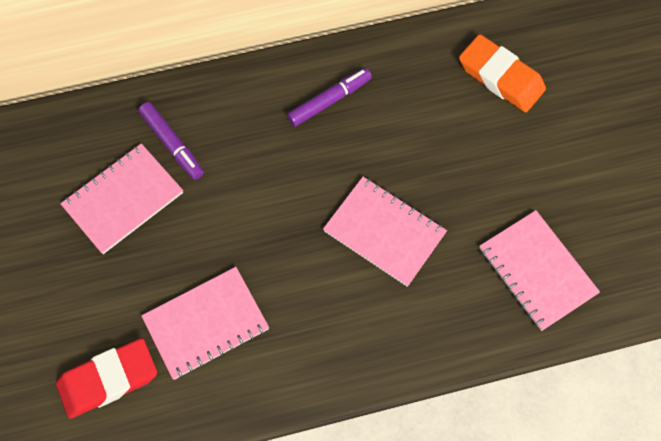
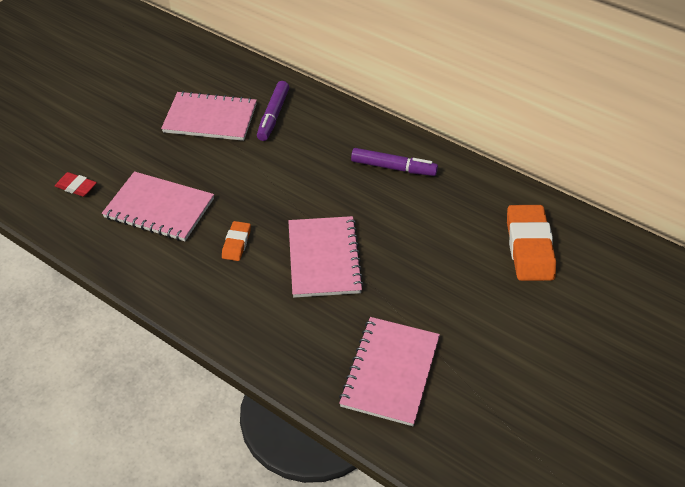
camera: 50 degrees right, 20 degrees down
(108, 380) = (76, 187): red eraser -> red eraser, size x0.51
(307, 288) = (236, 243): none -> orange eraser

